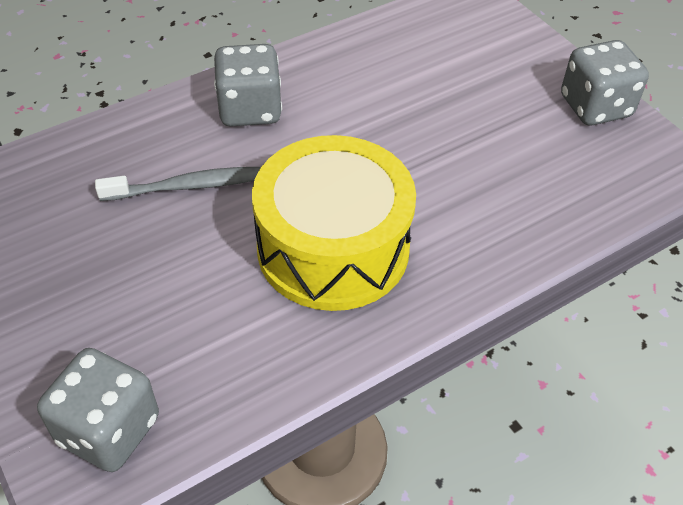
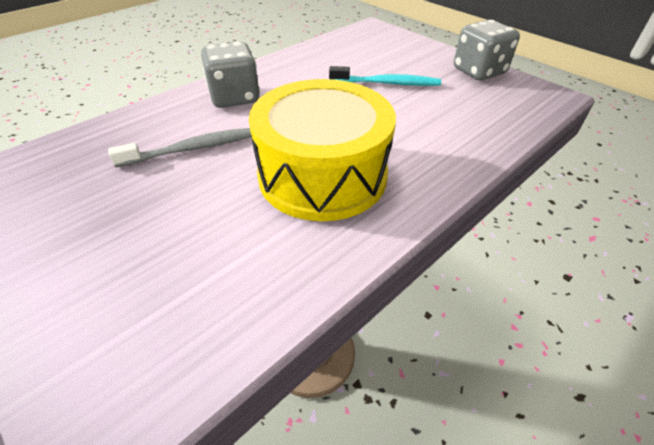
camera: 10 degrees left, 5 degrees down
(109, 430) = (131, 366): grey dice -> none
(457, 111) = (387, 83): none -> turquoise toothbrush

